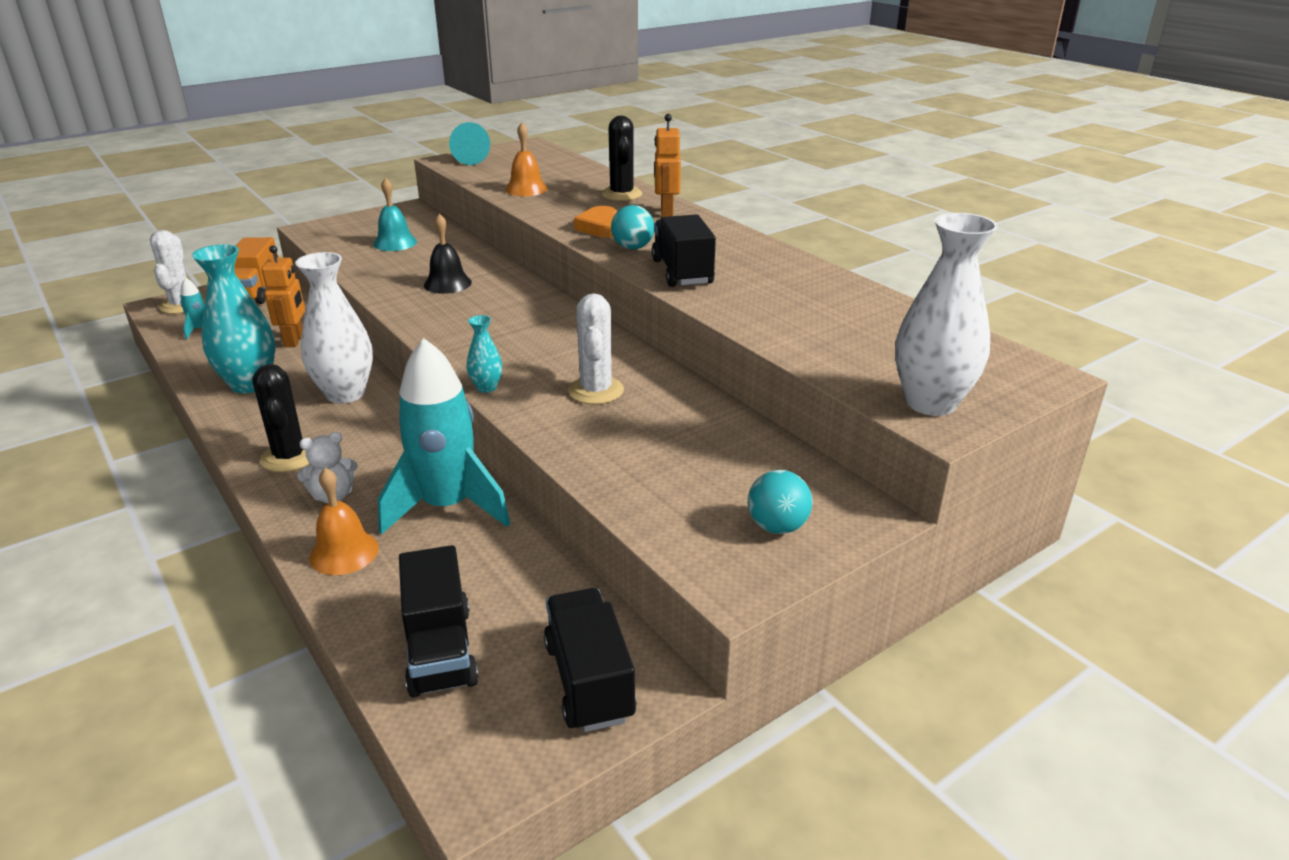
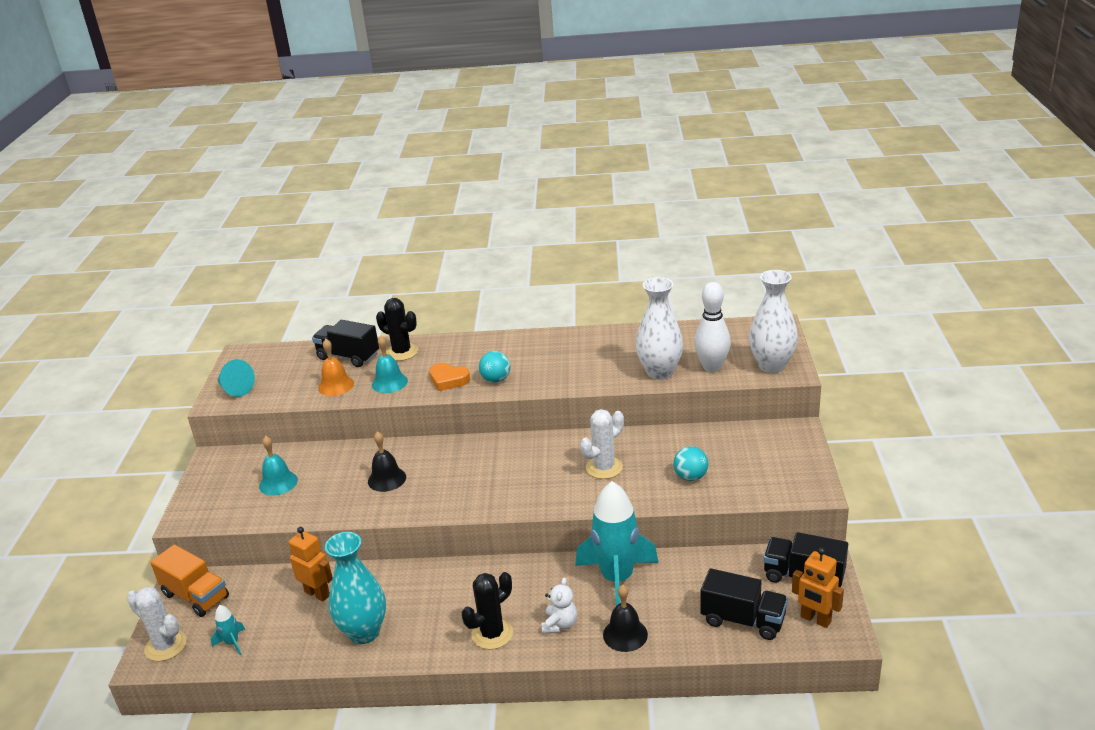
camera: 50 degrees left, 0 degrees up
(289, 457) = (492, 634): black cactus -> black cactus turned 60 degrees counterclockwise
(344, 552) = (625, 634): orange bell -> black bell
(345, 394) = (433, 587): white vase -> white vase (660, 372)
(486, 387) = (557, 507): turquoise vase -> none
(560, 206) = (389, 382): none -> turquoise bell
(596, 391) = (604, 468): white cactus -> white cactus turned 75 degrees counterclockwise
(666, 212) = (456, 348): orange robot -> orange robot (815, 619)
(682, 272) = (553, 376): black truck -> black truck (348, 356)
(777, 527) = (784, 460): turquoise ball -> turquoise ball (690, 477)
(852, 359) = (712, 367): none -> white bowling pin

